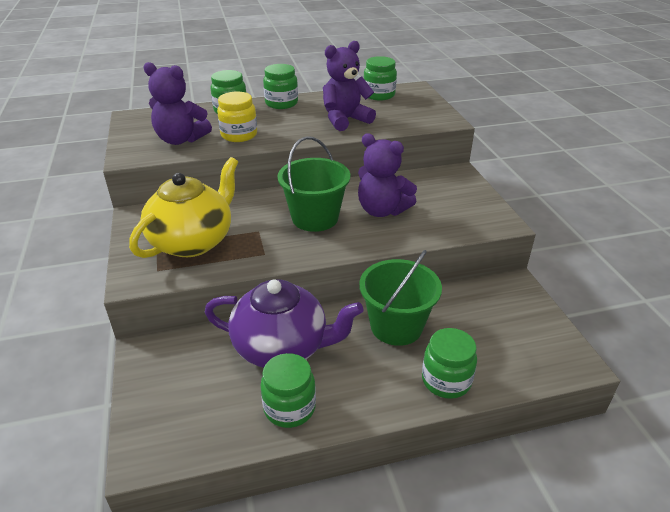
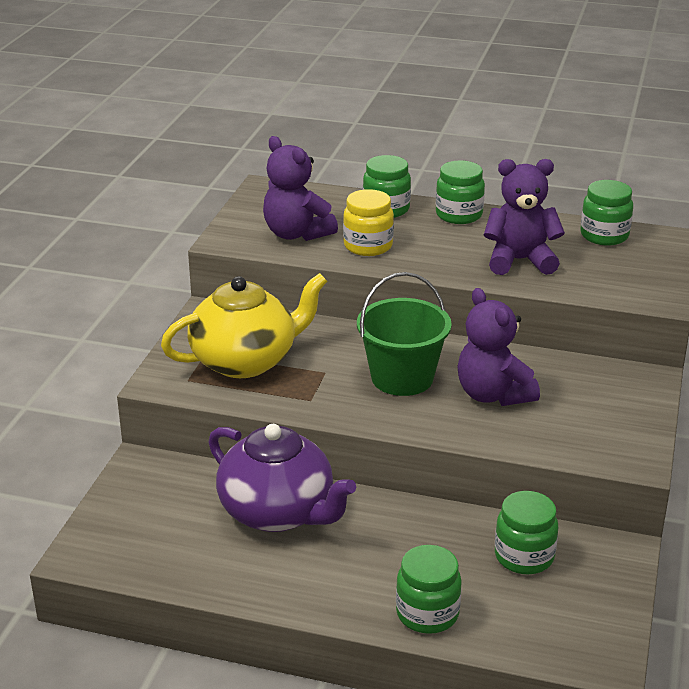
camera: 30 degrees right, 5 degrees down
(289, 408) = (240, 571): green jar -> green jar (524, 556)
(396, 326) = (422, 539): green bucket -> none

